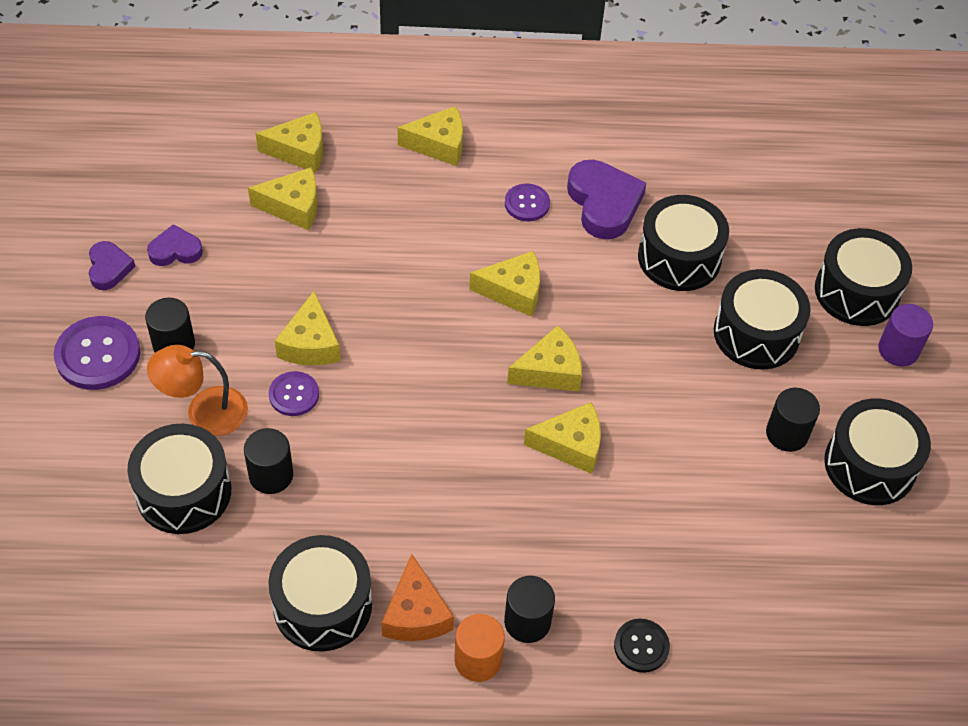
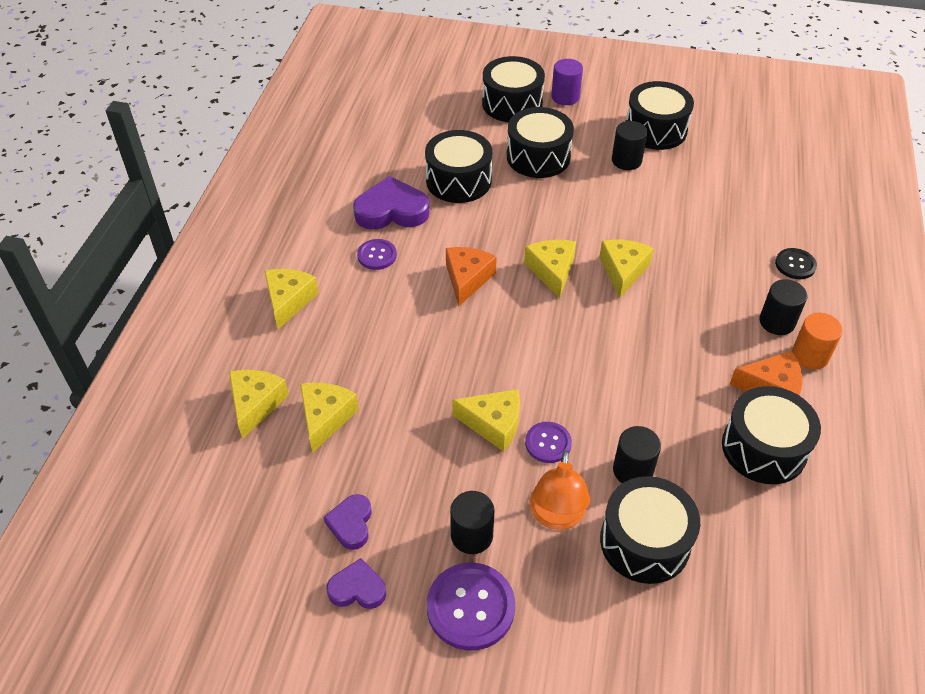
camera: 75 degrees left, 5 degrees down
(513, 291) = (467, 279): yellow cheese -> orange cheese

